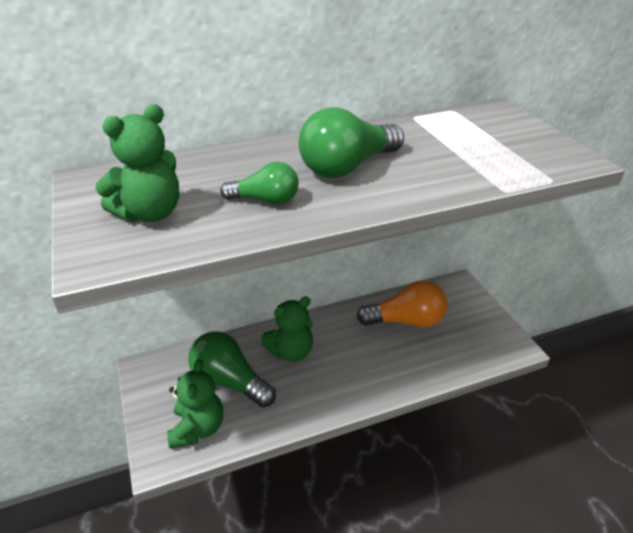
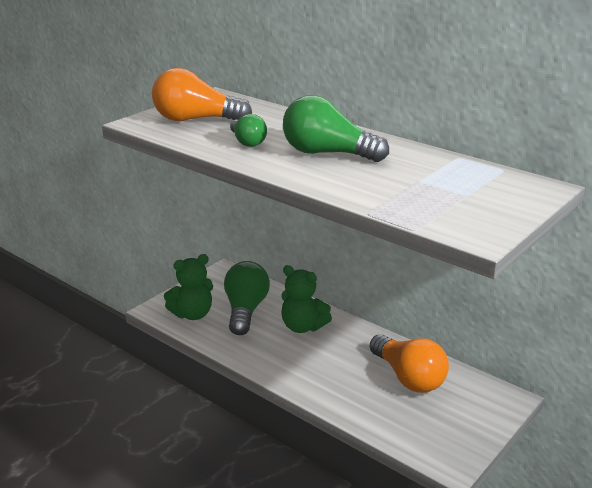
camera: 60 degrees right, 10 degrees down
(150, 213) = (196, 120): green teddy bear -> orange light bulb

